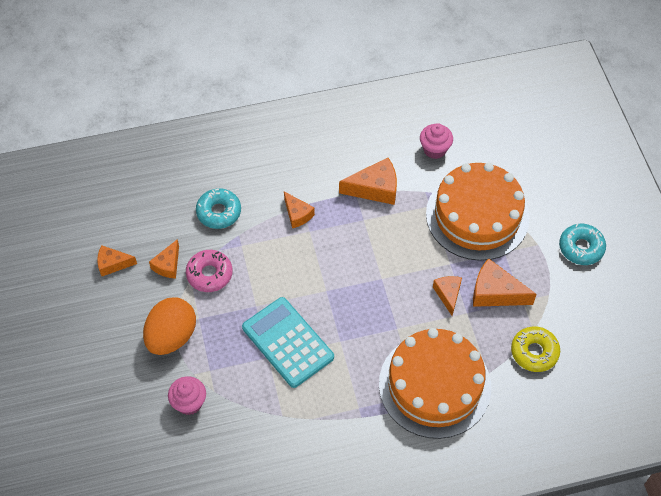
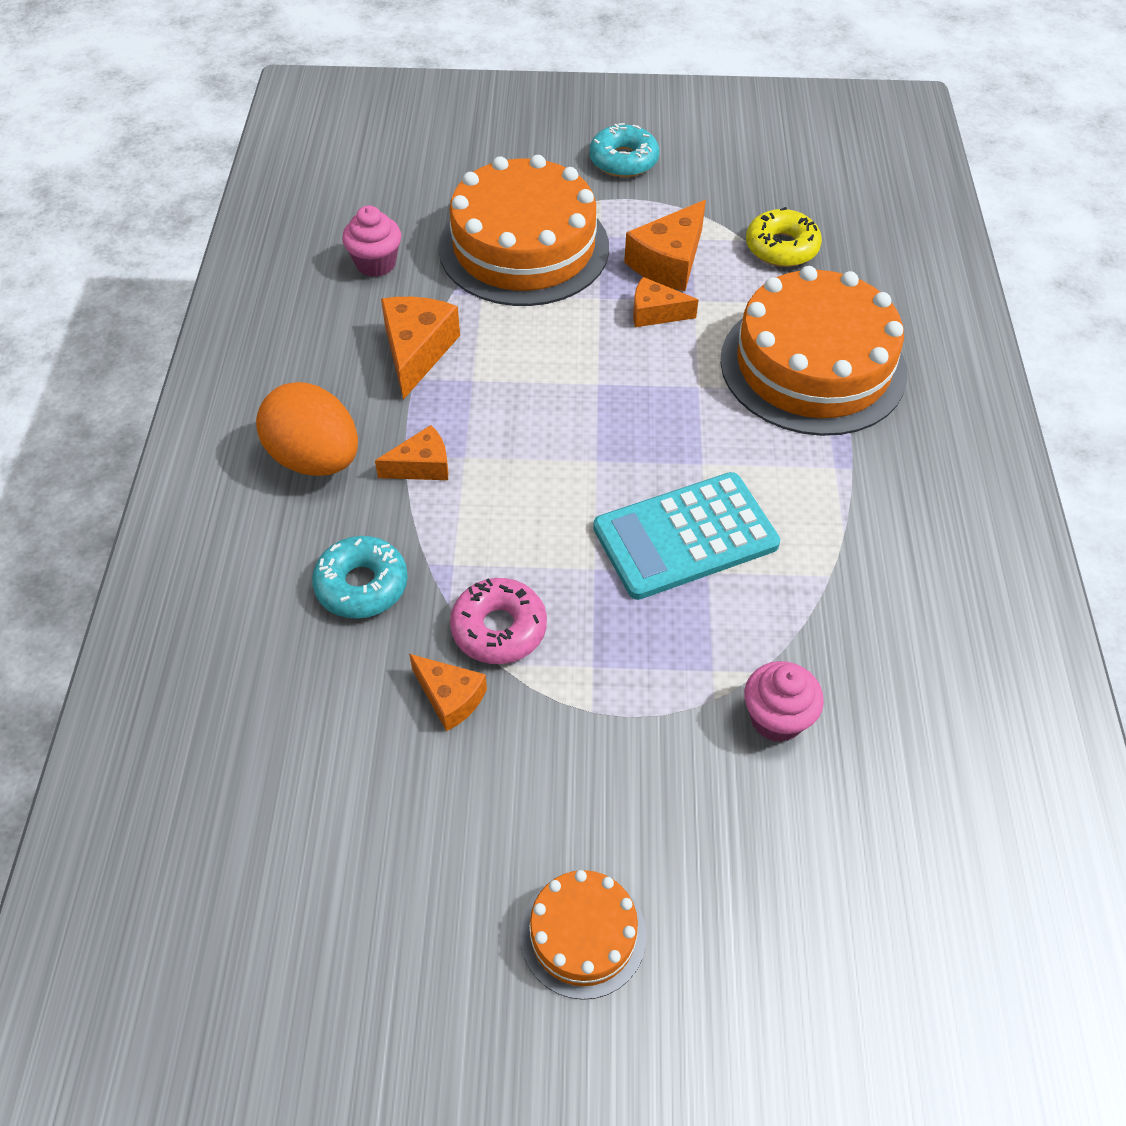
camera: 75 degrees left, 5 degrees down
(68, 345) = (583, 934): none -> orange cake
(113, 264) = (407, 803): orange cheese -> none
(171, 336) = (620, 722): orange egg -> orange egg (315, 459)

